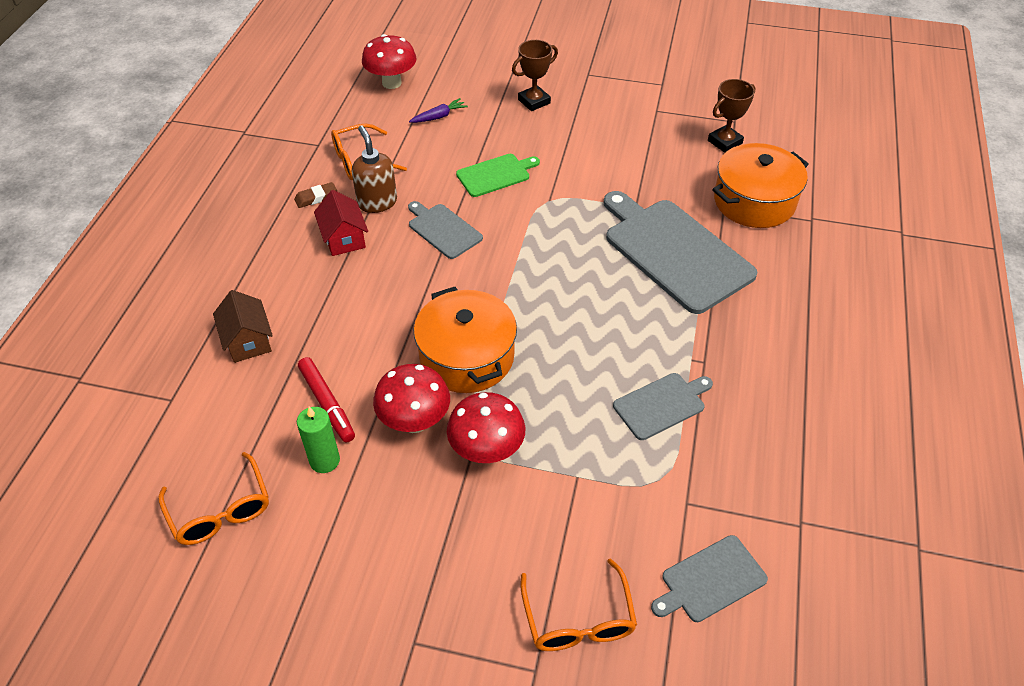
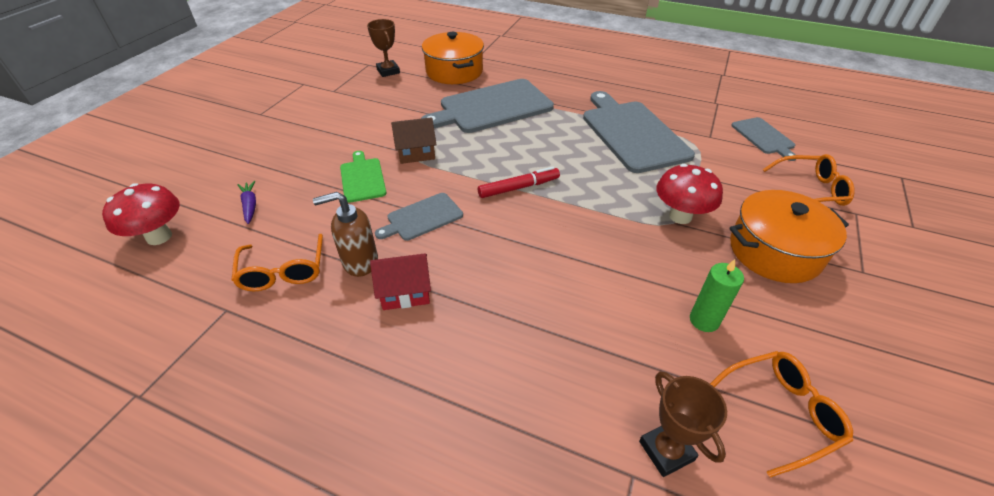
camera: 80 degrees left, 5 degrees down
(248, 341) = (544, 387): brown house -> brown house (416, 153)
(316, 198) = (325, 315): brown eraser -> none
(327, 403) = (635, 316): red marker -> red marker (518, 187)
(415, 421) = (654, 255): red mushroom -> none
(467, 356) = (583, 217): orange pot -> orange pot (774, 251)
(534, 101) = (274, 145): brown trophy -> brown trophy (666, 451)
(661, 405) = (632, 133): grey cutting board -> grey cutting board, size x1.95

